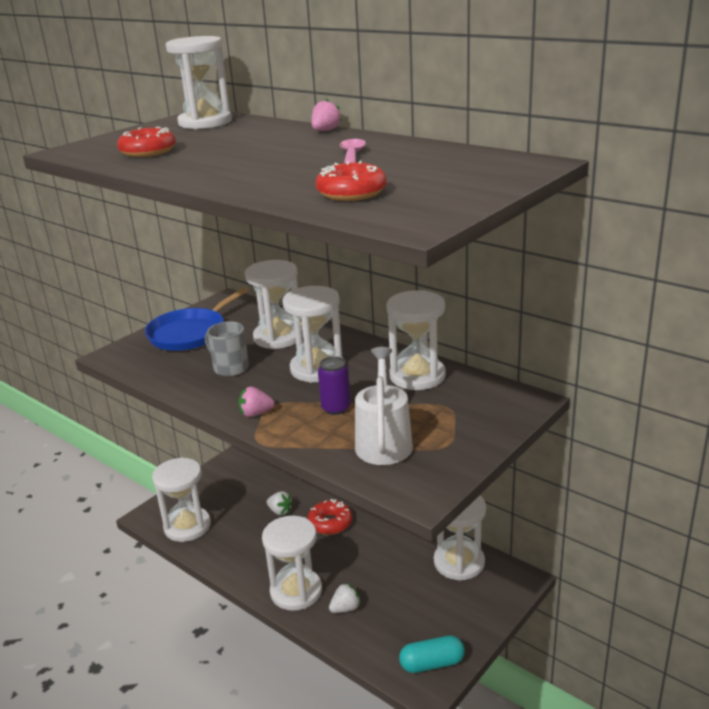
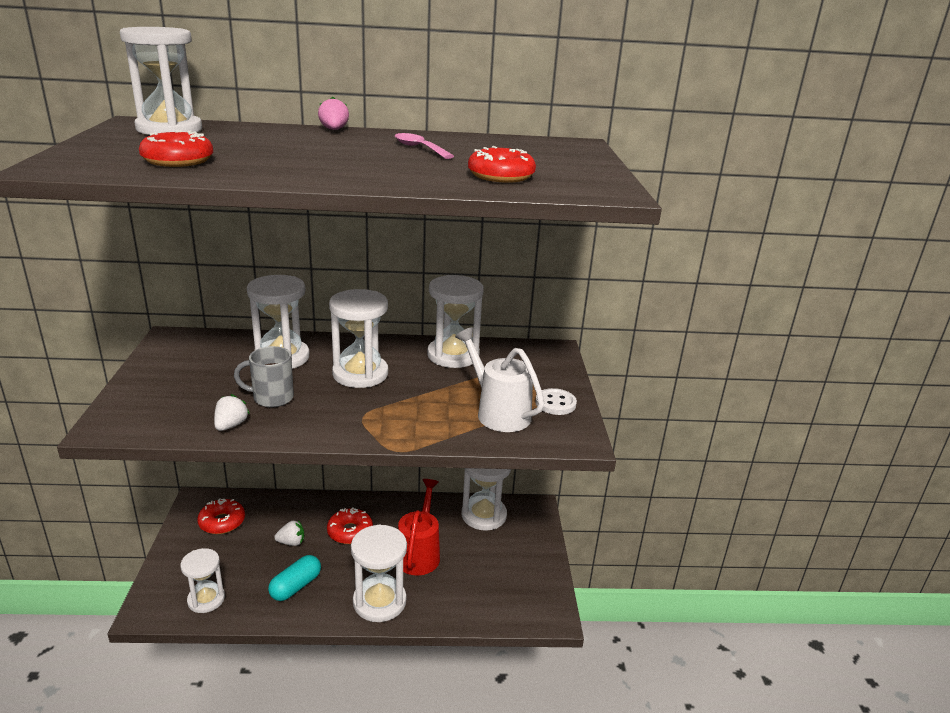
camera: 45 degrees left, 0 degrees up
(187, 526) = (206, 599): white hourglass -> white hourglass, size x0.66
(190, 333) = (175, 379): blue pan -> none
(249, 473) = (222, 522): none -> red donut
(256, 413) = (358, 428): pink strawberry -> none
(336, 408) = (424, 400): purple can -> none
(345, 608) = (435, 593): white strawberry -> white strawberry (231, 425)
(367, 568) = (419, 553): none -> red watering can
(432, 663) = (539, 597): turquoise capsule -> turquoise capsule (296, 586)
(449, 453) = (555, 403): none -> white button

